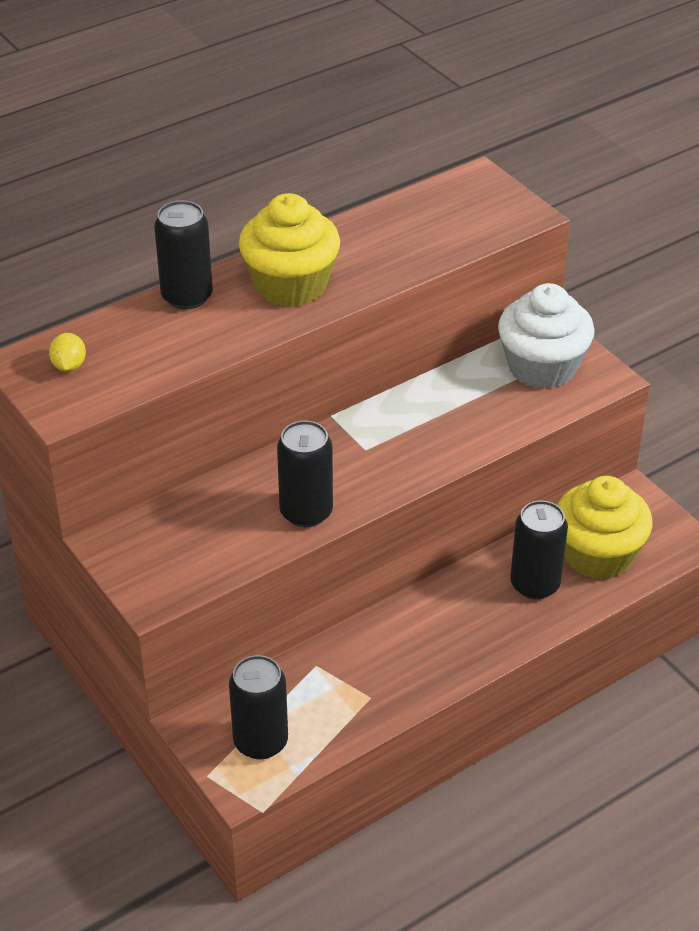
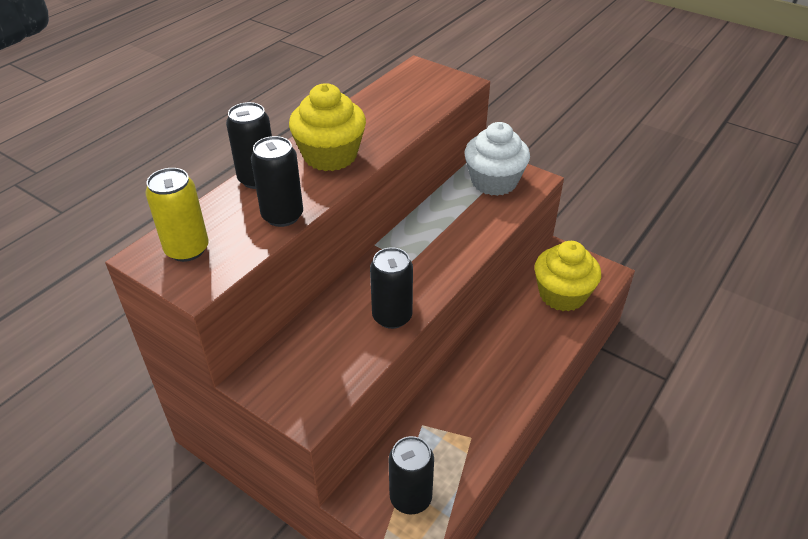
camera: 20 degrees left, 0 degrees up
(69, 366) = (187, 249): yellow lemon -> yellow can
(535, 584) = (535, 325): black can -> black can (282, 216)

